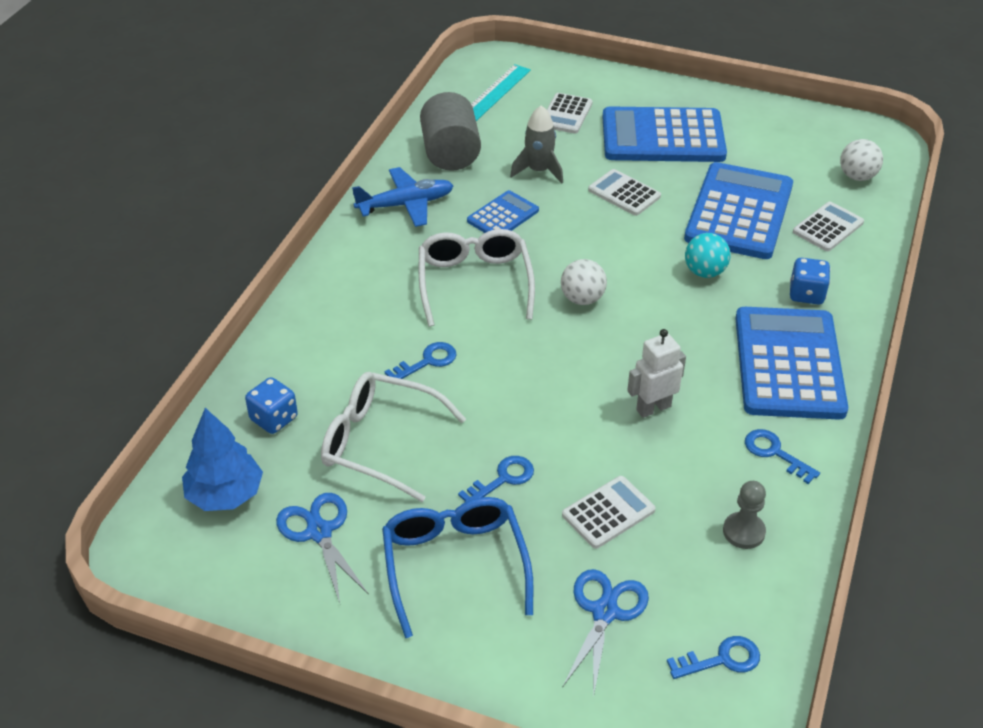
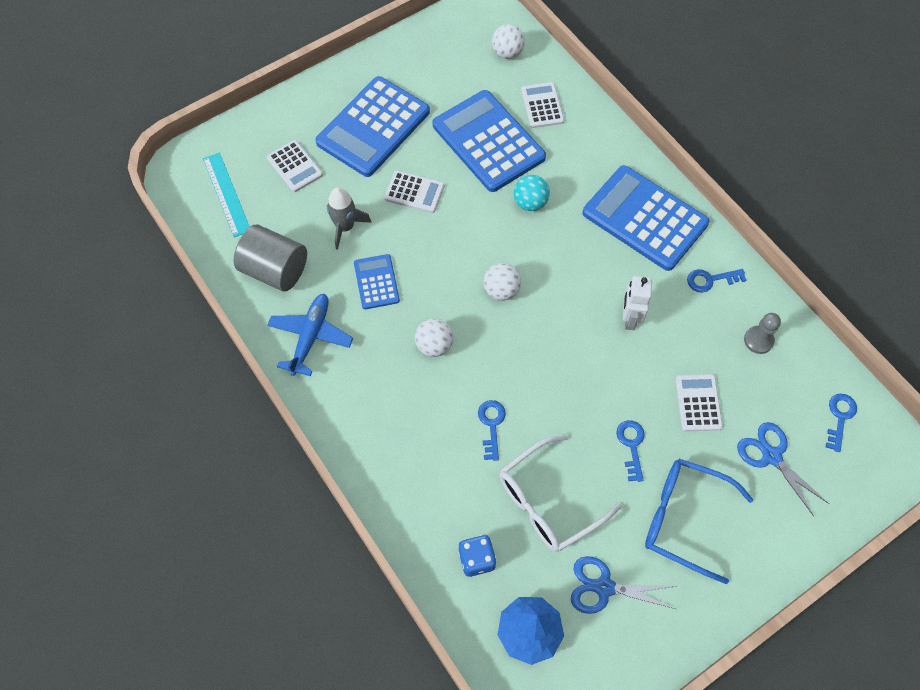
camera: 55 degrees left, 20 degrees up
(474, 283) = (434, 345): white glasses -> white ball
(624, 193) = (414, 192): white calculator -> white calculator turned 150 degrees counterclockwise
(806, 294) = (593, 163): blue dice -> none

